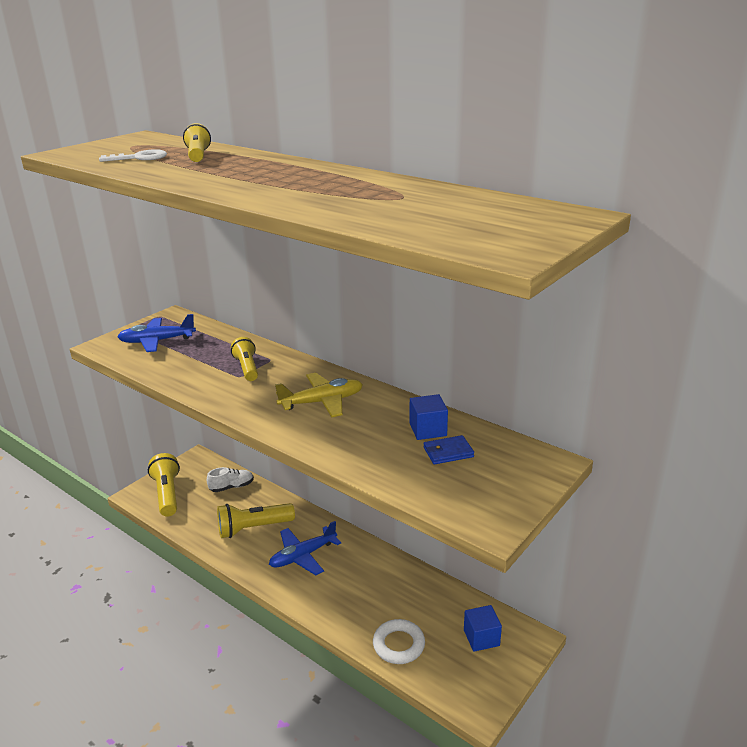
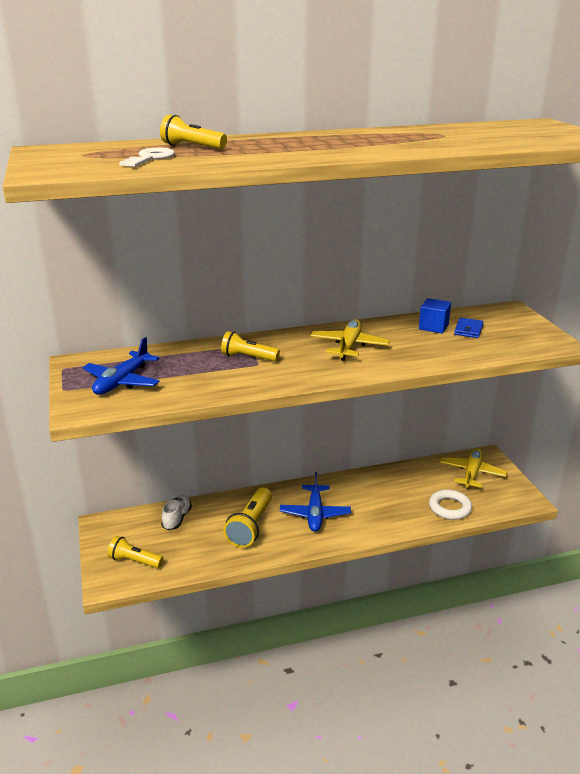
camera: 55 degrees left, 0 degrees up
(167, 494) = (134, 561): yellow flashlight -> yellow flashlight, size x0.66
(481, 638) = (471, 473): blue cube -> yellow plane

